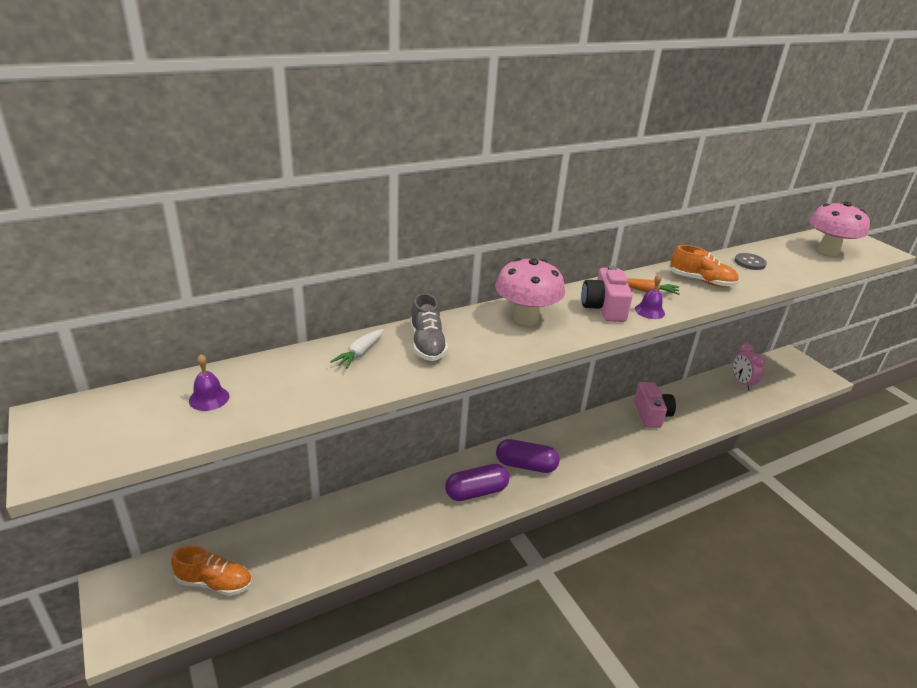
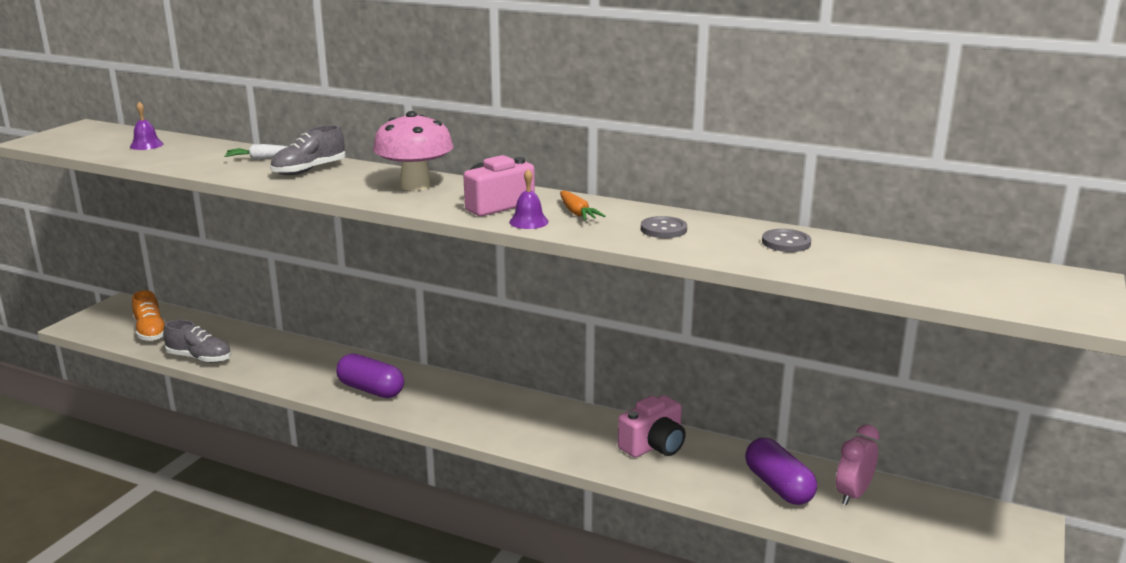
camera: 55 degrees right, 10 degrees down
(314, 567) = (199, 358): none -> grey shoe
(526, 465) = (444, 400): purple capsule -> purple capsule (778, 486)
(701, 281) = (663, 229): orange shoe -> grey button
(828, 251) = (963, 278): pink mushroom -> none

